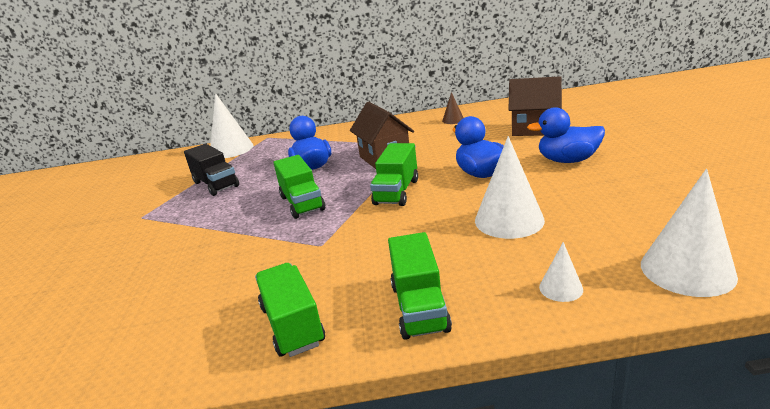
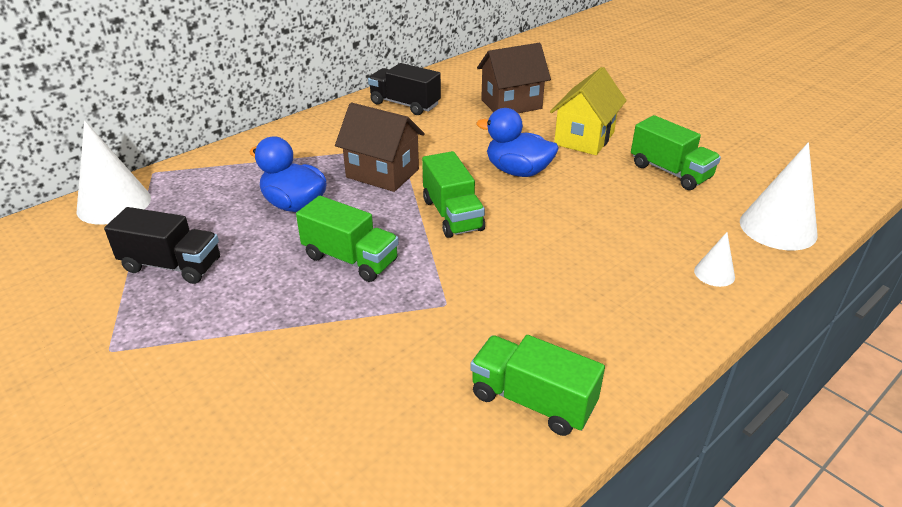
camera: 40 degrees left, 10 degrees up
(419, 307) = (627, 334): green truck -> green truck (670, 172)
(453, 120) = (405, 104): brown cone -> black truck
(509, 220) = (603, 219): white cone -> none
(567, 160) = (584, 138): blue duck -> yellow house

